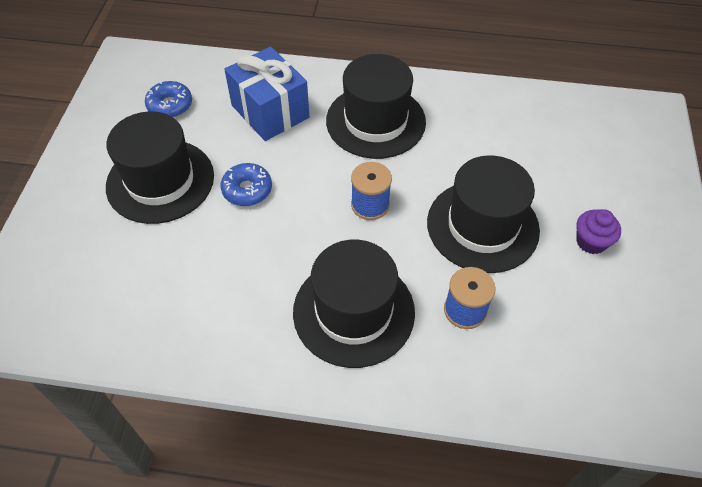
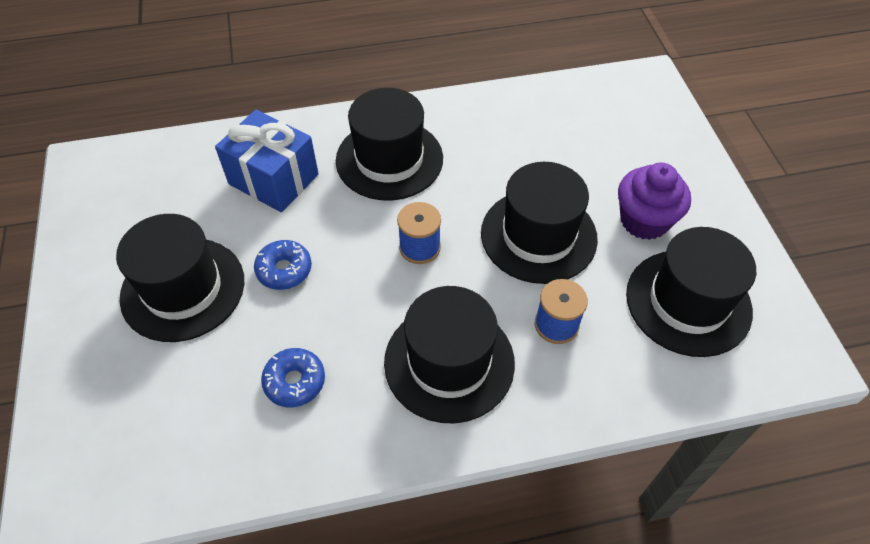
camera: 20 degrees left, 0 degrees up
(170, 105) = (158, 202): blue donut -> blue donut (295, 381)
(591, 242) = (644, 220): purple cupcake -> purple cupcake, size x1.61
(602, 330) = (688, 302): none -> black hat

